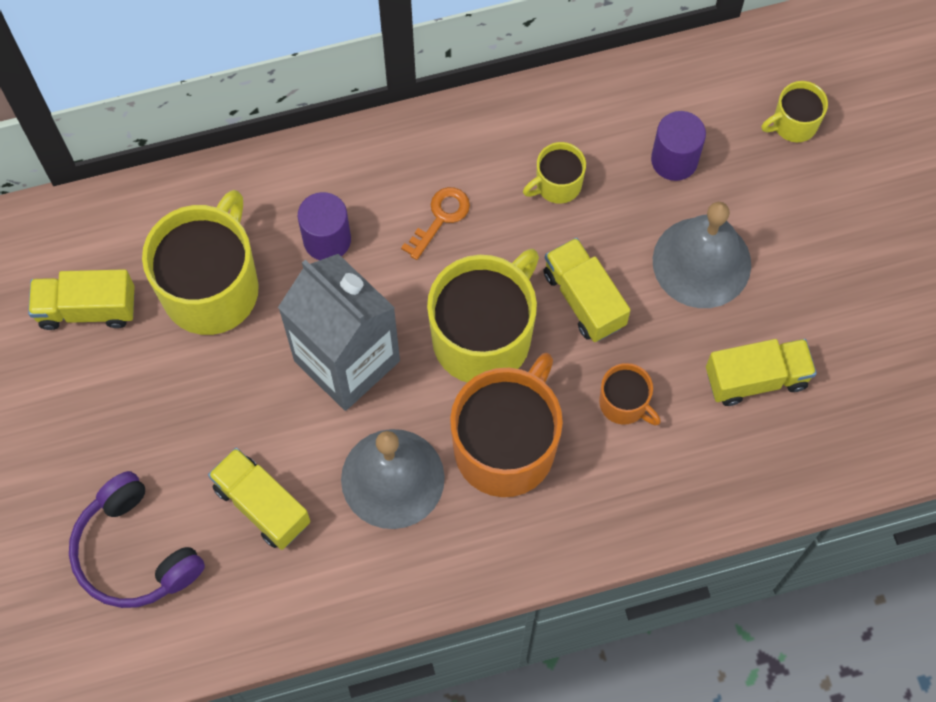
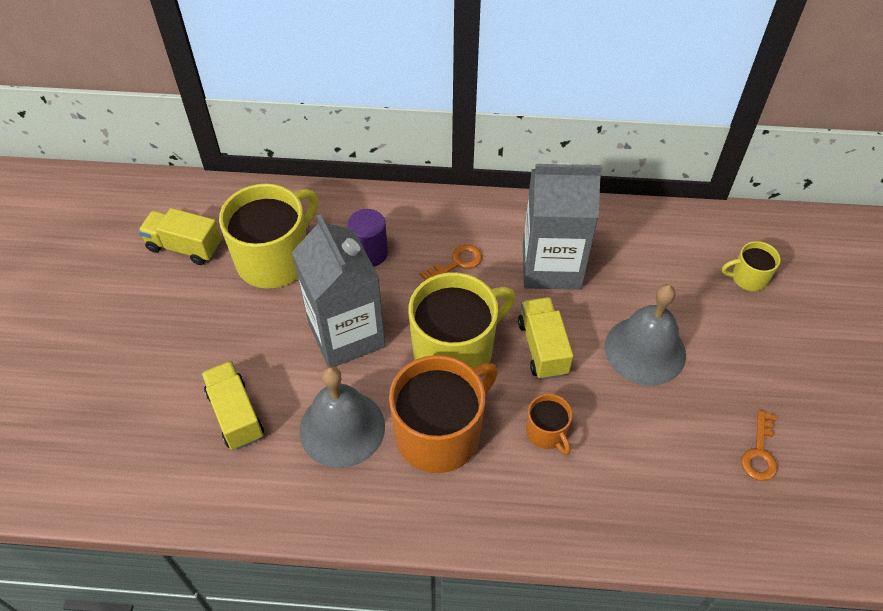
camera: 20 degrees right, 15 degrees down
(134, 552) = (126, 416): purple headphones -> none
(557, 184) = (551, 266): yellow mug -> grey carton
(674, 160) = (646, 275): purple cylinder -> none
(756, 378) = (663, 449): yellow truck -> none
(860, 346) = (760, 452): none -> orange key

